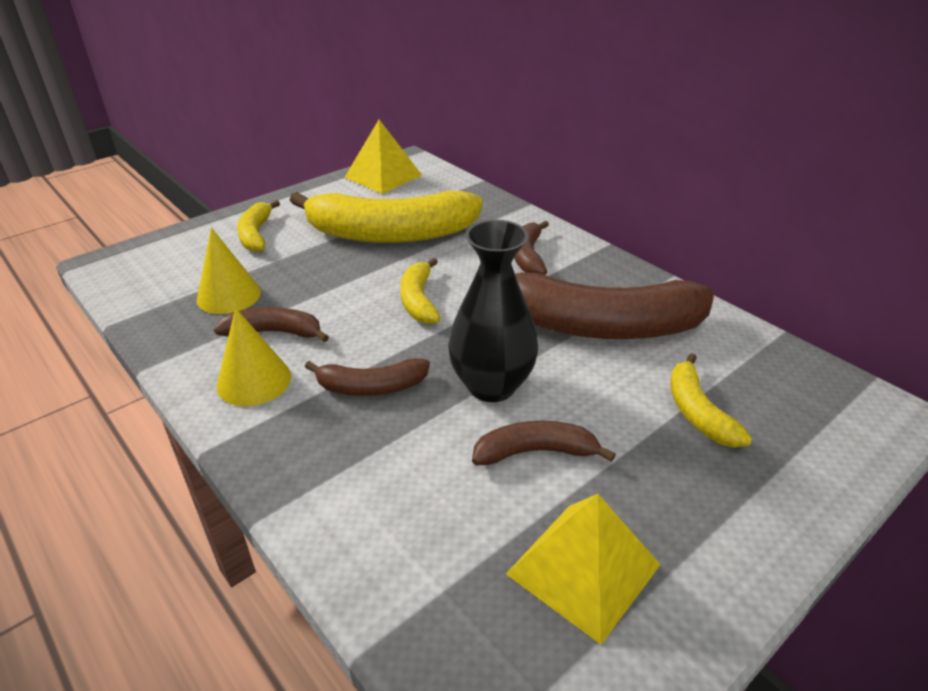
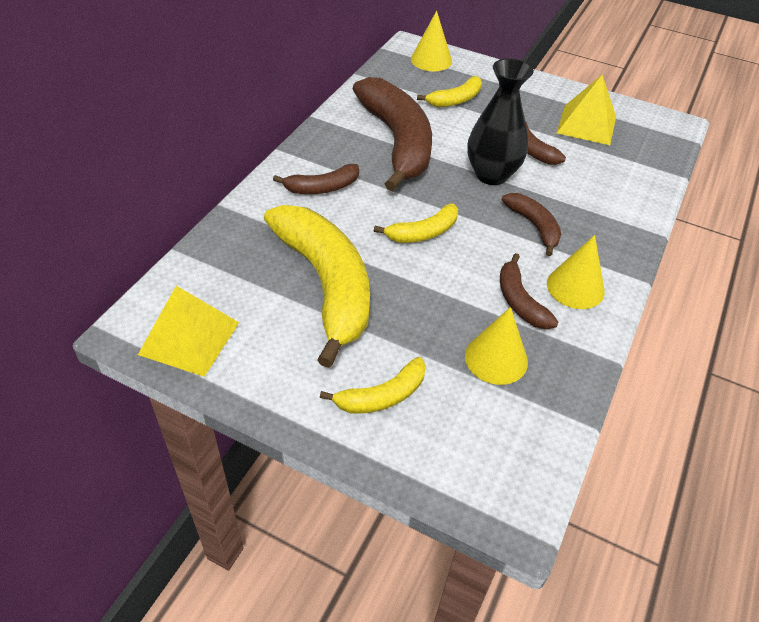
camera: 115 degrees left, 10 degrees up
(837, 423) = (431, 60): none -> yellow cone

